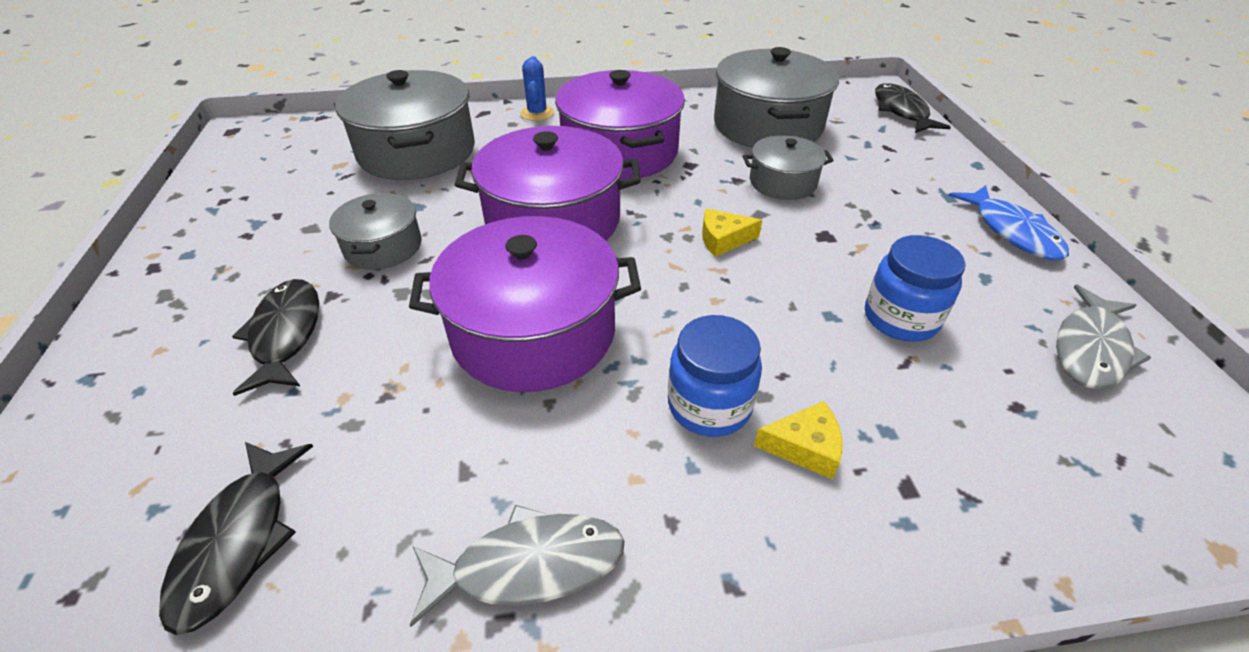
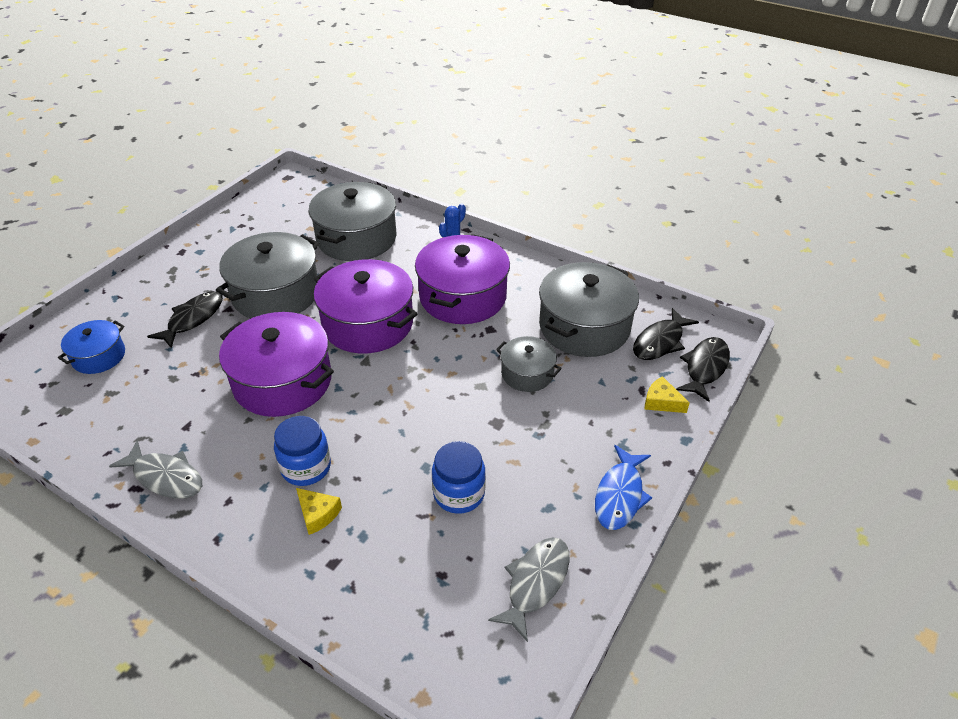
camera: 40 degrees right, 0 degrees up
(157, 477) = (99, 356): none -> blue pot
(238, 541) = (98, 399): black fish -> black fish (660, 342)
(383, 247) = (275, 293): grey pot -> grey pot, size x1.85
(723, 239) = (436, 389): yellow cheese -> yellow cheese (661, 402)
(1090, 348) = (535, 583): grey fish -> grey fish turned 135 degrees clockwise

